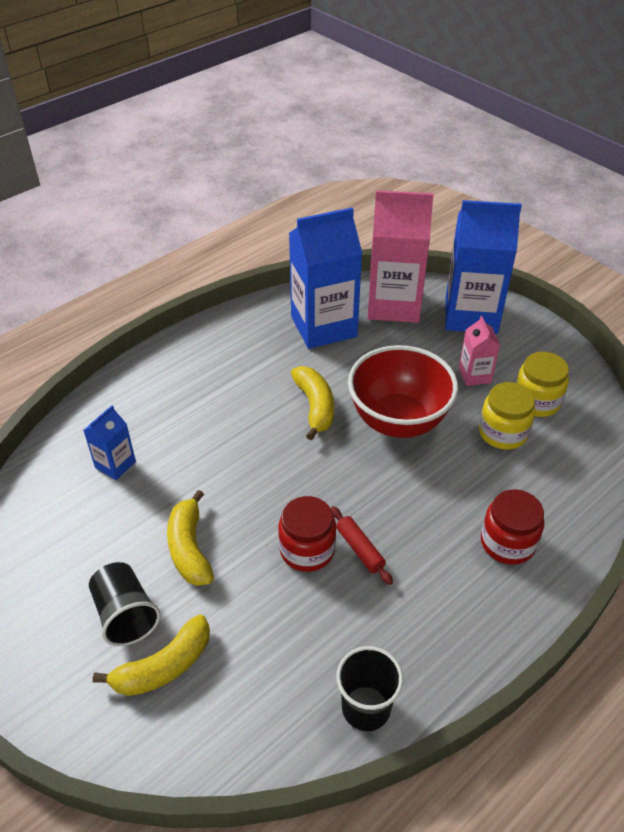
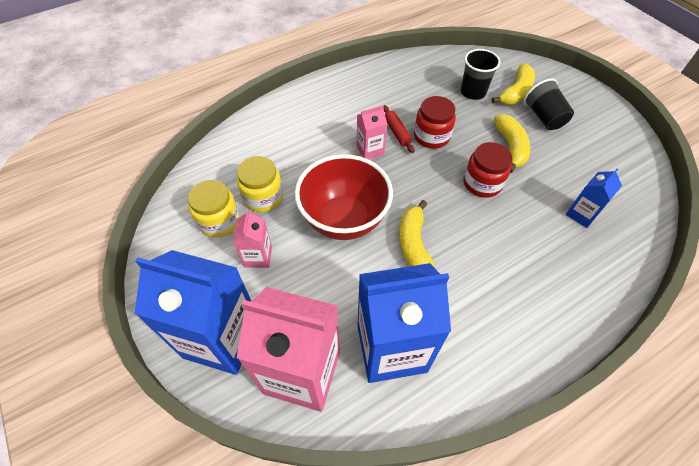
camera: 170 degrees left, 10 degrees up
(163, 666) = (515, 92): yellow banana -> yellow banana turned 150 degrees clockwise
(366, 708) = (408, 65): black cup -> black cup (473, 92)
(392, 513) = (370, 150): none -> pink carton
(507, 543) = (301, 124): red jar -> red jar (482, 183)

